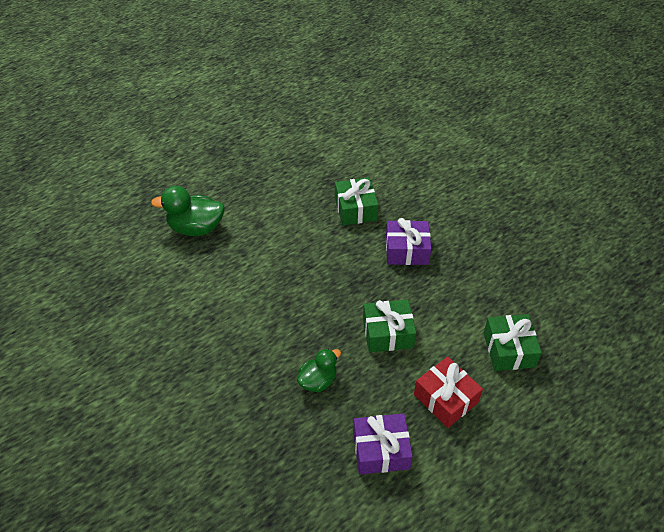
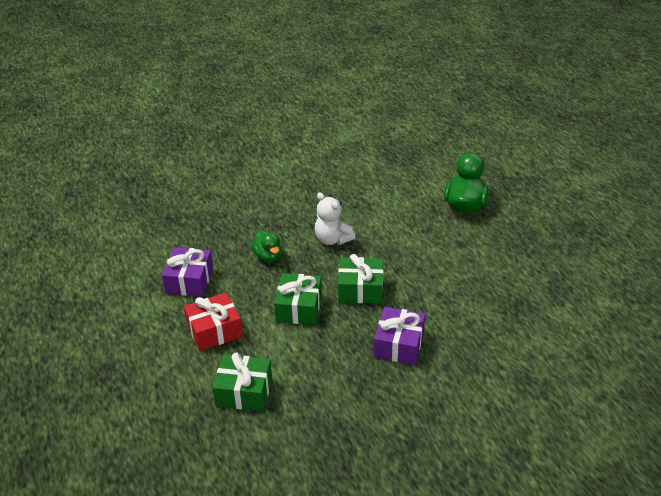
camera: 105 degrees right, 10 degrees down
(275, 327) = (332, 239): none -> white teddy bear
(355, 209) = (470, 316): green gift -> green gift (360, 289)

